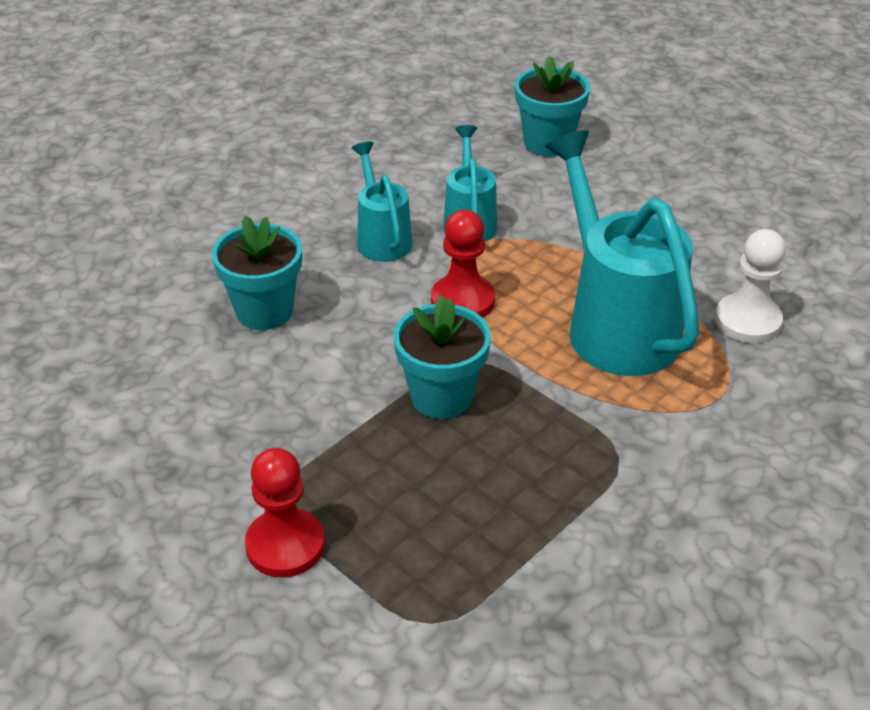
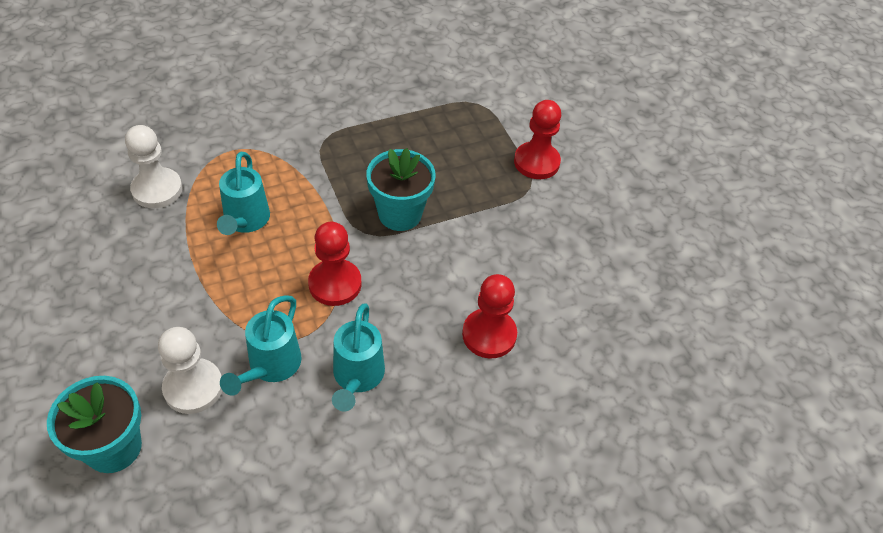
camera: 160 degrees left, 10 degrees up
(264, 311) = (489, 335): turquoise flower pot -> red pawn
(523, 189) = (193, 387): none -> white pawn
(616, 325) = (245, 221): turquoise watering can -> turquoise watering can, size x0.54

